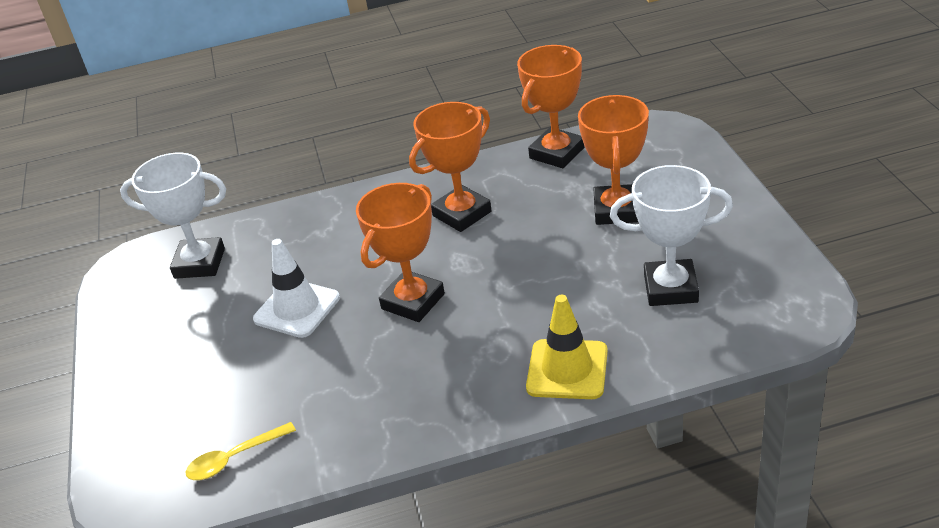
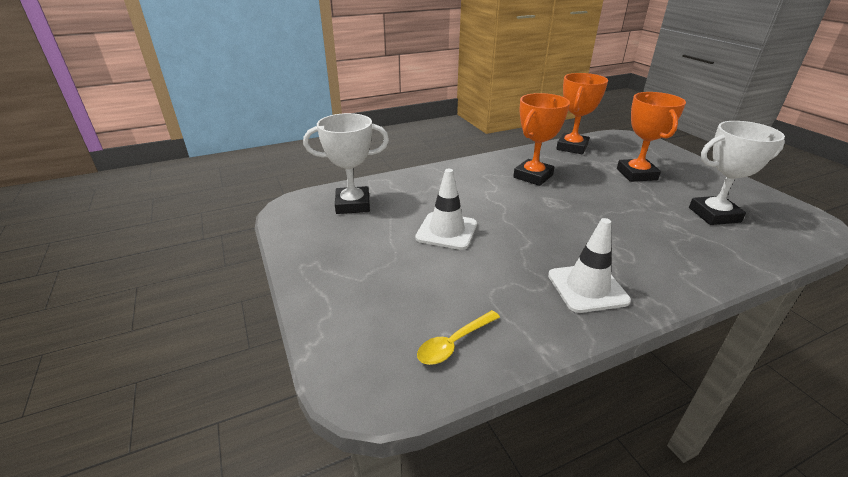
camera: 15 degrees left, 5 degrees down
(413, 301) = (535, 225): orange trophy -> none
(419, 397) = (587, 288): none -> white traffic cone
(567, 369) = (688, 265): yellow traffic cone -> none

